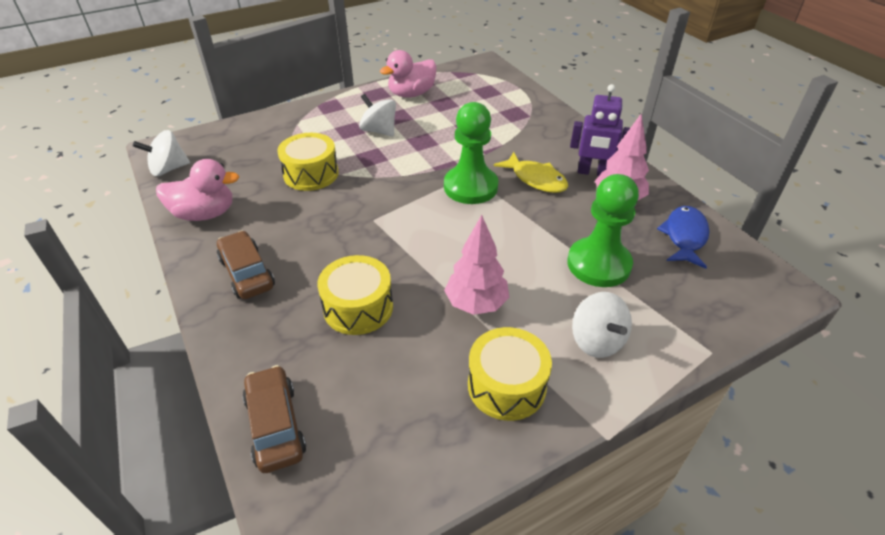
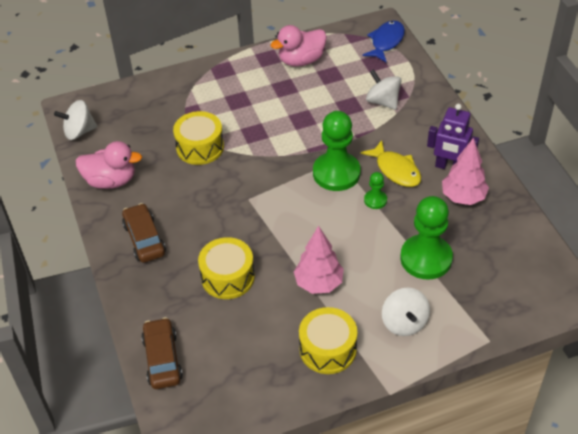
camera: 10 degrees right, 5 degrees up
(379, 131) = (264, 104): white spinning top -> white spinning top (383, 101)
(521, 209) = (375, 200): none -> green pawn
(684, 236) = (507, 240): blue fish -> blue fish (386, 42)

